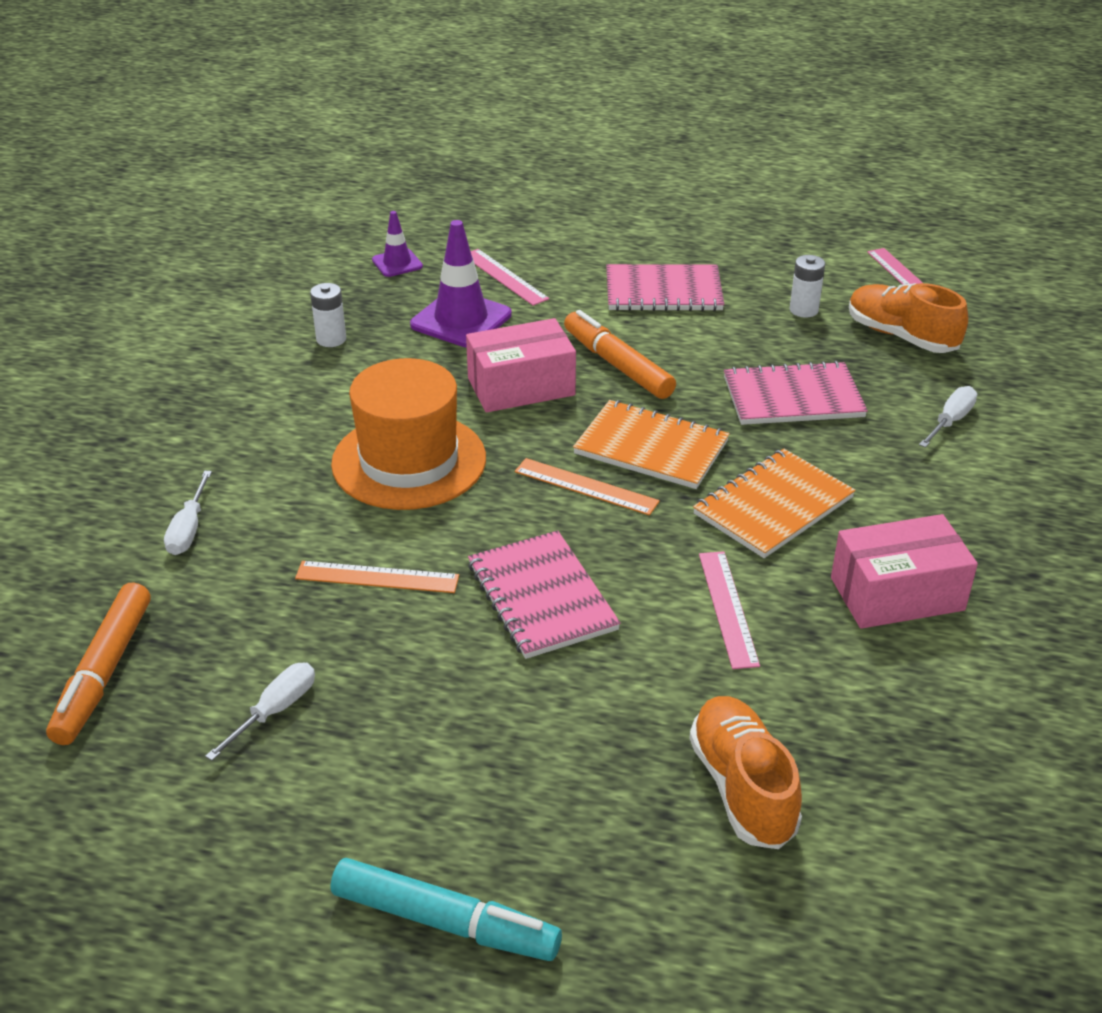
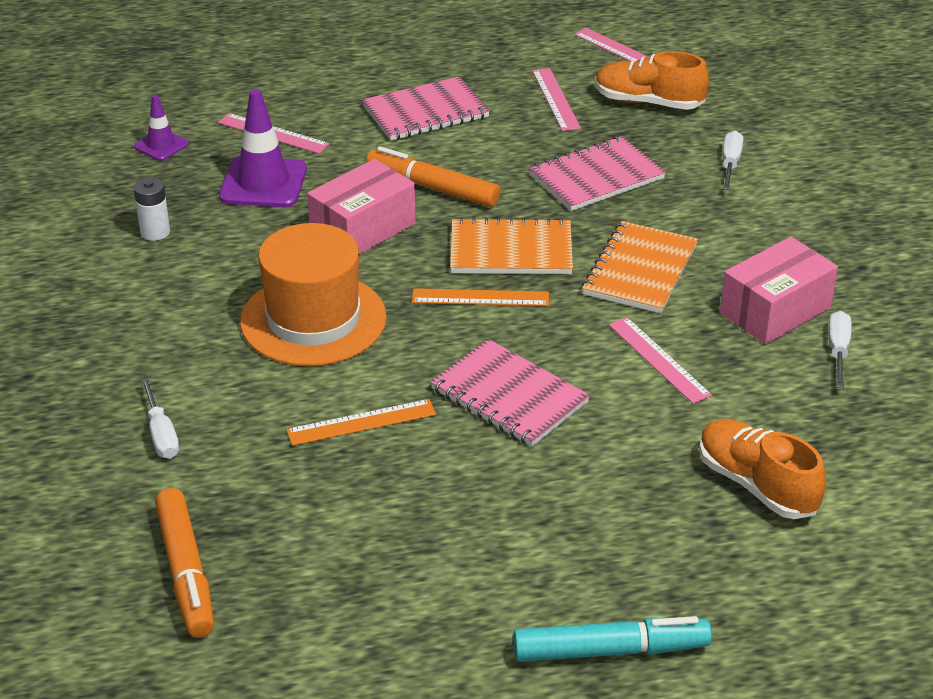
camera: 25 degrees left, 0 degrees up
(275, 710) = (359, 551): white screwdriver -> white screwdriver (838, 350)
(803, 310) = (555, 99): white battery -> pink ruler

